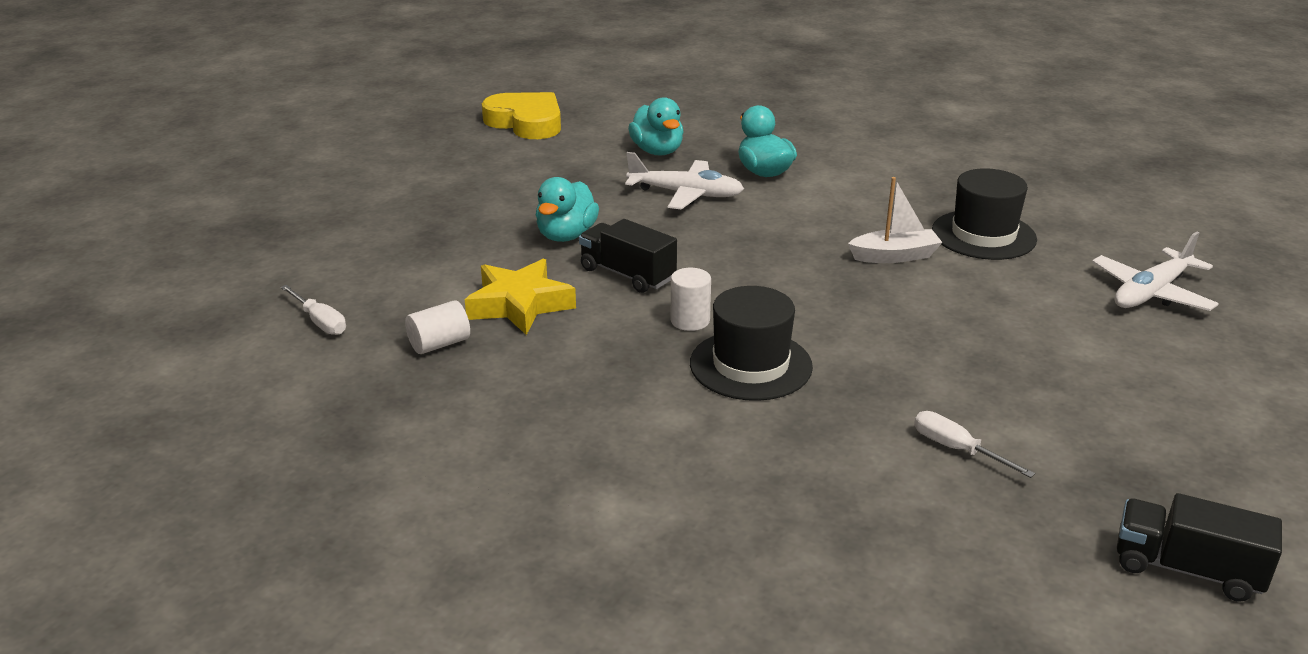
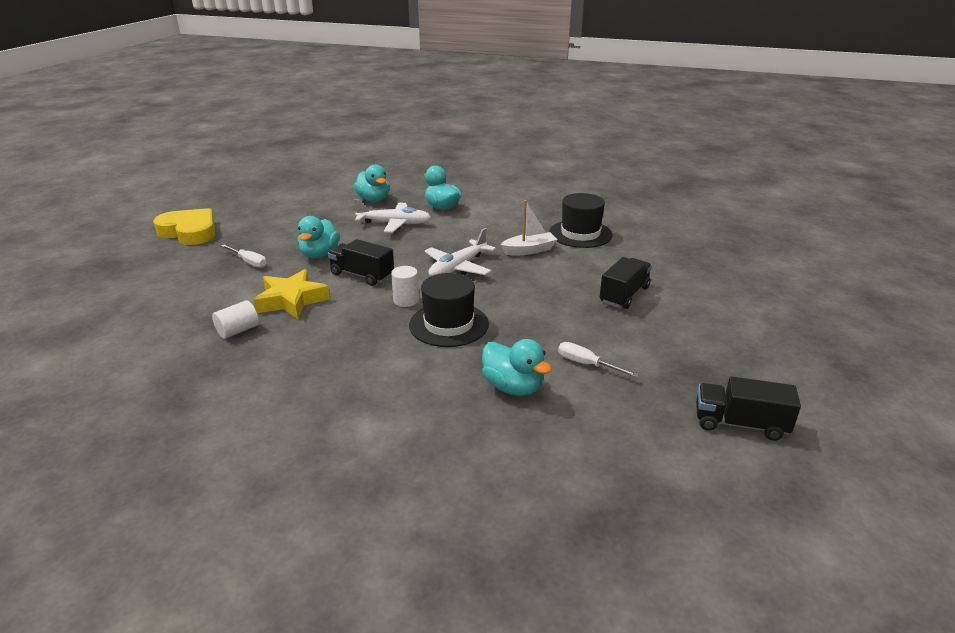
camera: 10 degrees left, 0 degrees up
(320, 322) = (152, 324): white screwdriver -> white screwdriver (249, 262)
(526, 122) = (287, 188): yellow heart -> yellow heart (189, 232)
(836, 472) = (513, 387): none -> turquoise duck
(1038, 344) = (624, 295): none -> black truck
(1151, 293) = (684, 259): white plane -> white plane (458, 267)

